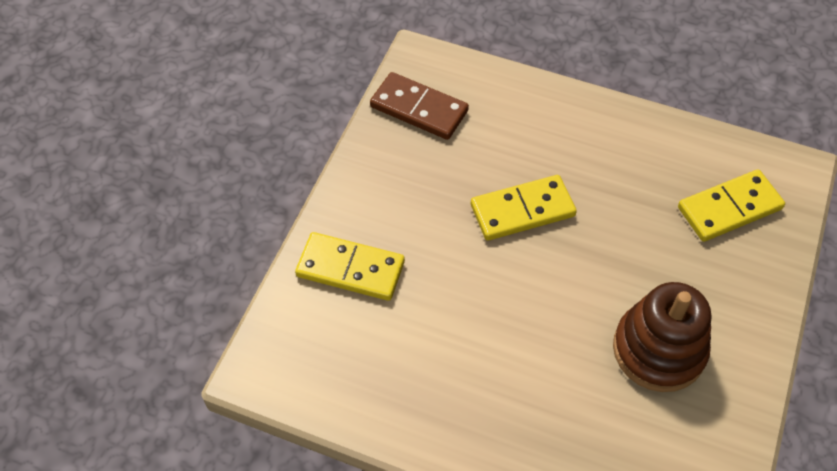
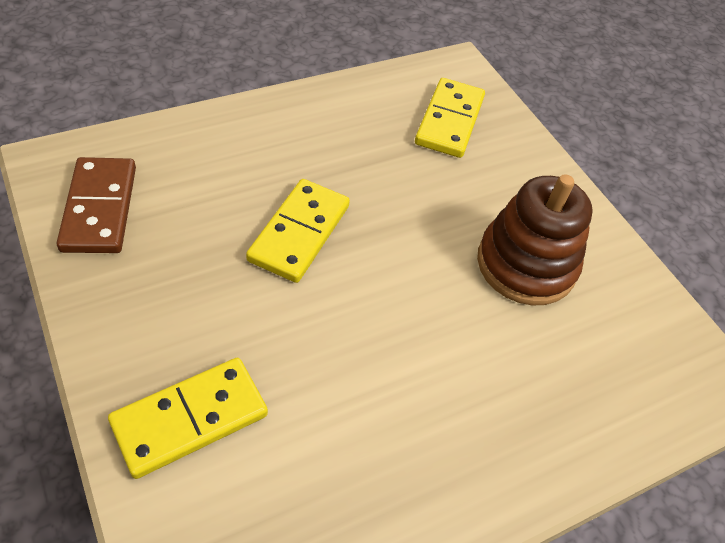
camera: 55 degrees left, 5 degrees down
(419, 109) = (99, 208): brown domino -> brown domino turned 75 degrees counterclockwise

